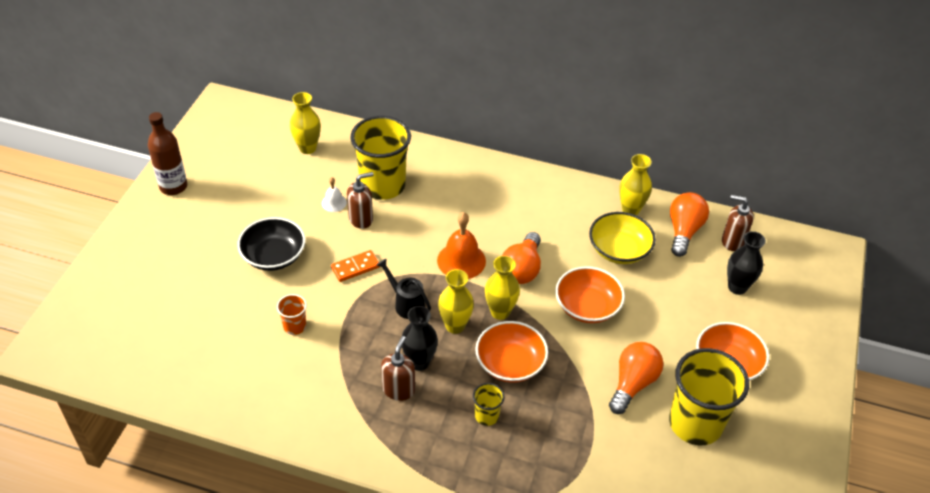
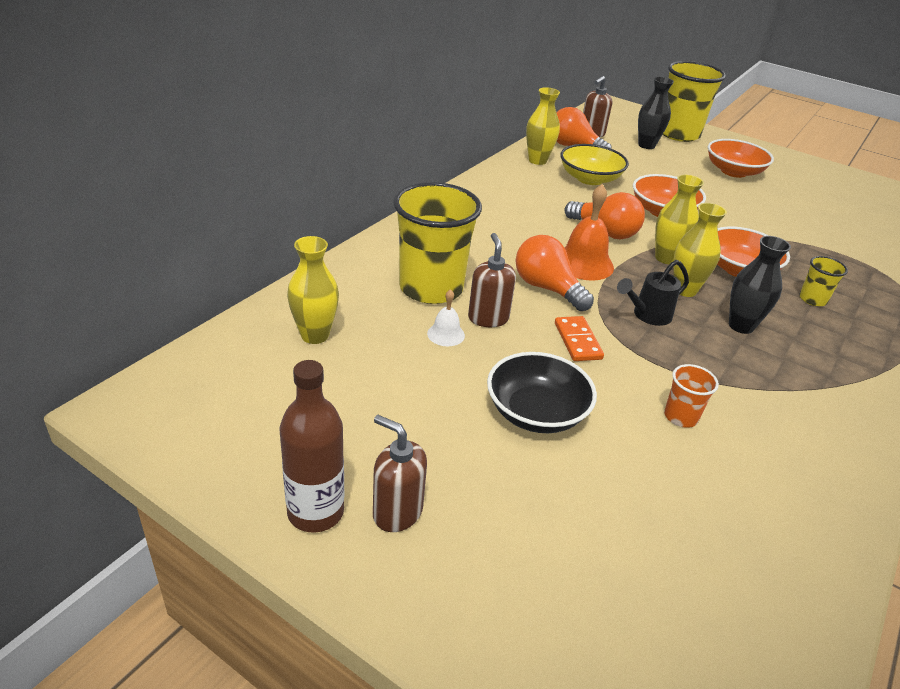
camera: 75 degrees left, 10 degrees down
(398, 389) = (784, 350): brown soap dispenser -> brown soap dispenser (397, 512)
(633, 384) = (759, 215): orange light bulb -> orange light bulb (547, 288)
(695, 423) = (800, 200): yellow cup -> yellow cup (678, 134)

